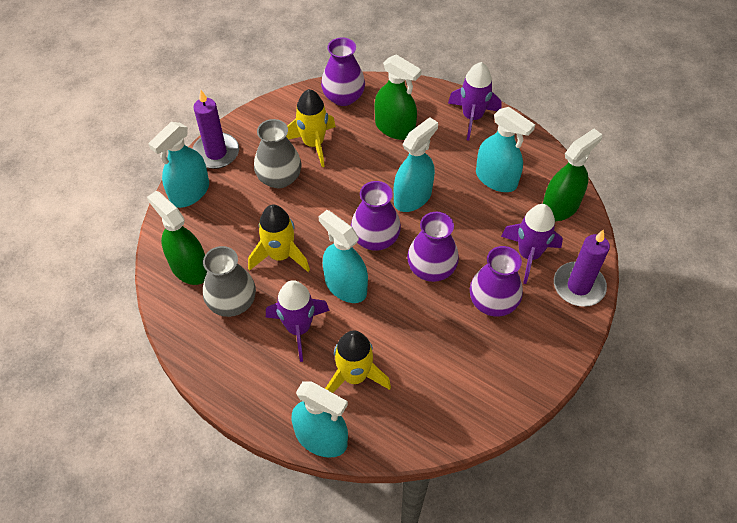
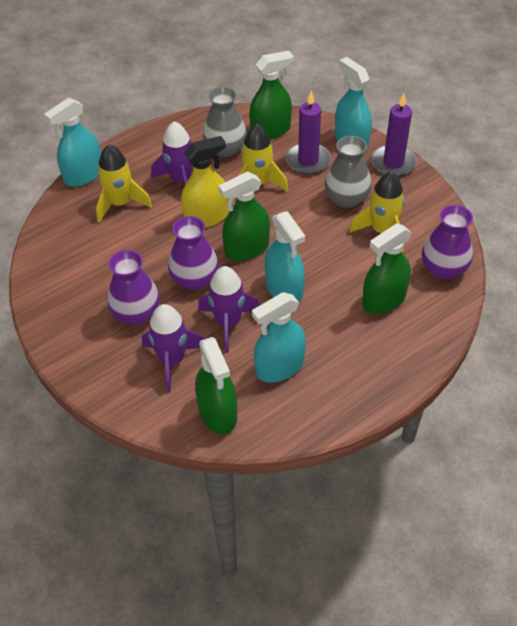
camera: 110 degrees right, 5 degrees down
(345, 286) = (206, 217): turquoise spray bottle -> yellow spray bottle
(375, 239) = (247, 248): purple vase -> green spray bottle
(472, 117) = (378, 375): purple rocket -> purple rocket (228, 323)
(578, 286) = (116, 388): purple candle -> purple candle (308, 161)

